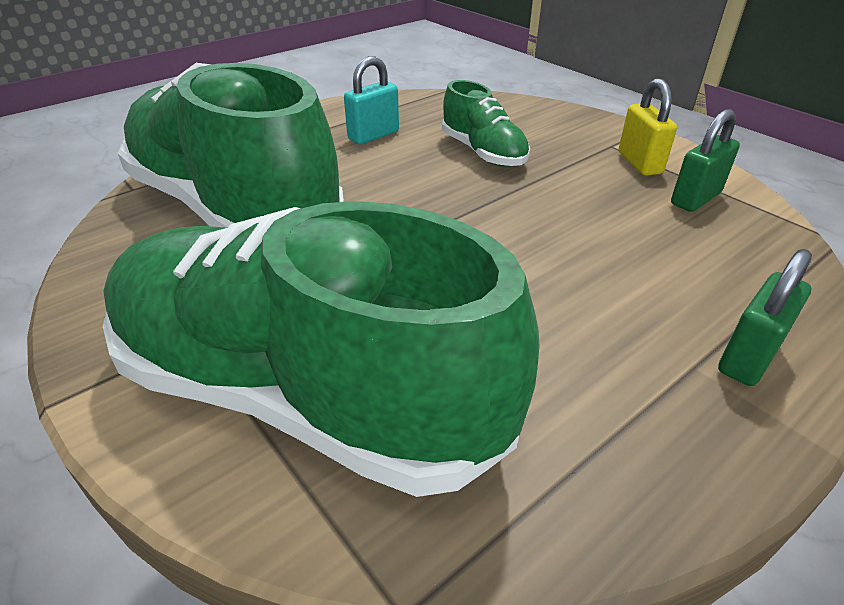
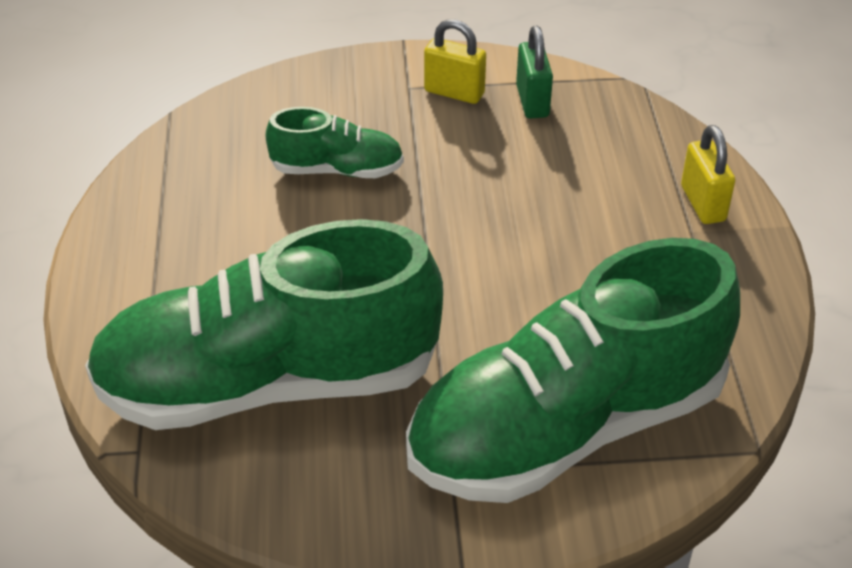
camera: 55 degrees left, 5 degrees up
(373, 135) = (218, 223): turquoise padlock -> none
(748, 357) = (703, 203): green padlock -> yellow padlock

